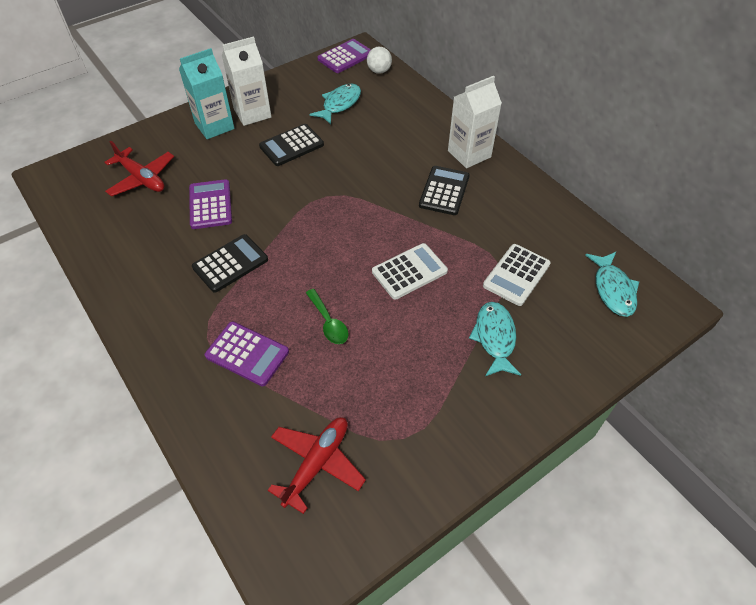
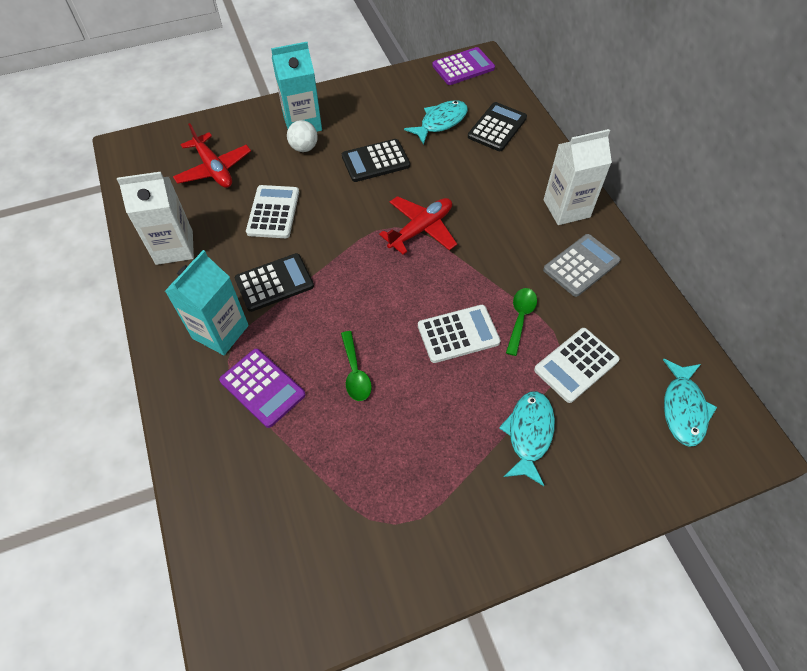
camera: 15 degrees right, 5 degrees up
(192, 315) = (220, 332): none -> turquoise carton
(210, 205) = (273, 212): purple calculator -> white calculator
(252, 113) = (345, 116): white carton -> white carton (174, 247)
(317, 464) = (297, 528): red plane -> red plane (421, 229)
(379, 71) = (495, 90): white ball -> white ball (304, 148)
(444, 191) = (525, 247): black calculator -> black calculator (497, 127)
(458, 247) = (520, 318): none -> green spoon
(495, 196) = (581, 265): none -> grey calculator

